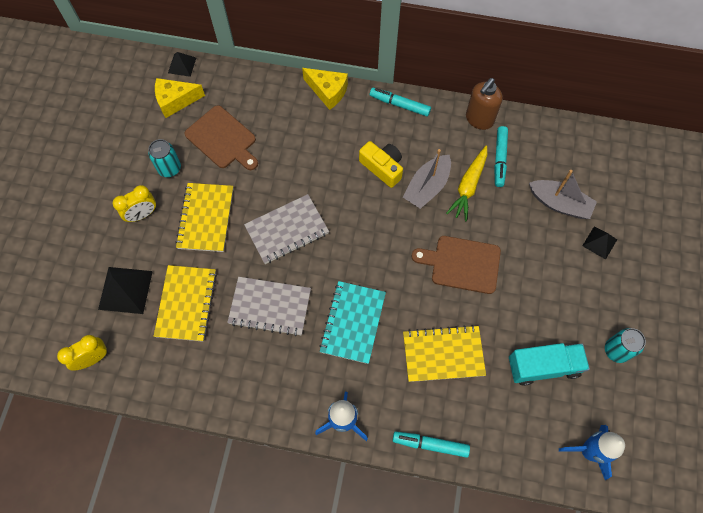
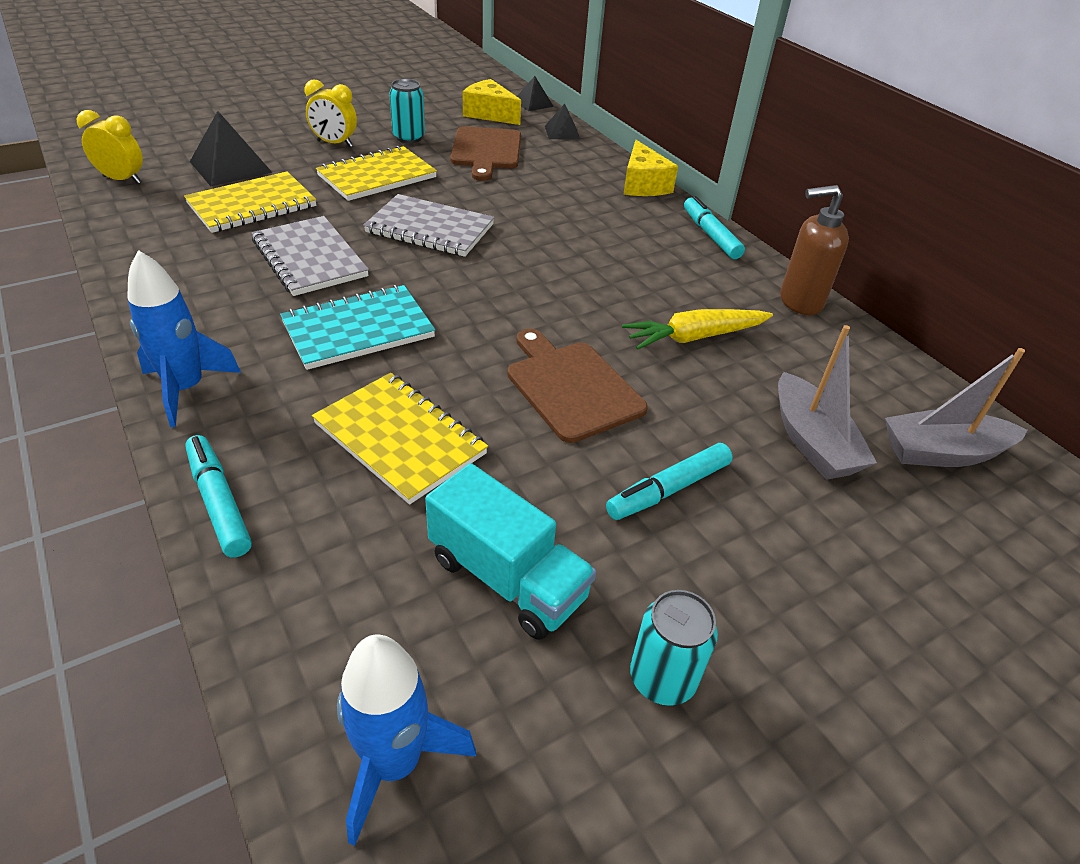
camera: 45 degrees right, 25 degrees down
(382, 167) = (611, 258): yellow camera -> none
(427, 187) = (638, 303): grey boat -> grey boat (942, 452)
(500, 159) = (778, 346): turquoise marker -> turquoise marker (668, 490)
(599, 242) = (825, 528): black pyramid -> black pyramid (562, 132)

